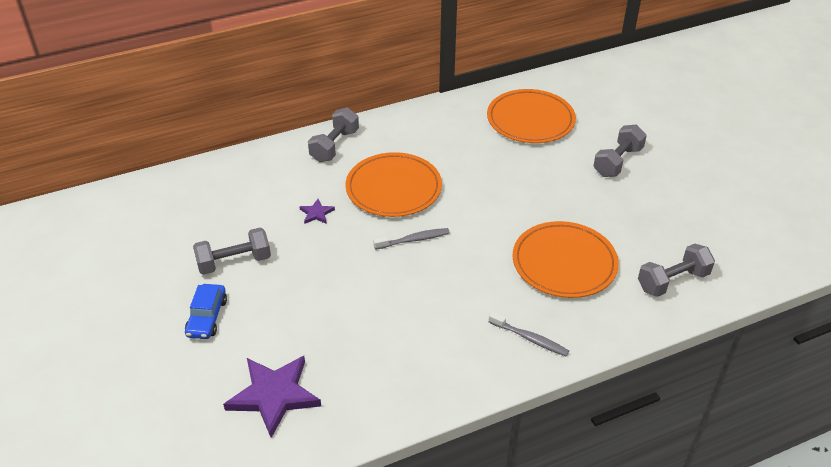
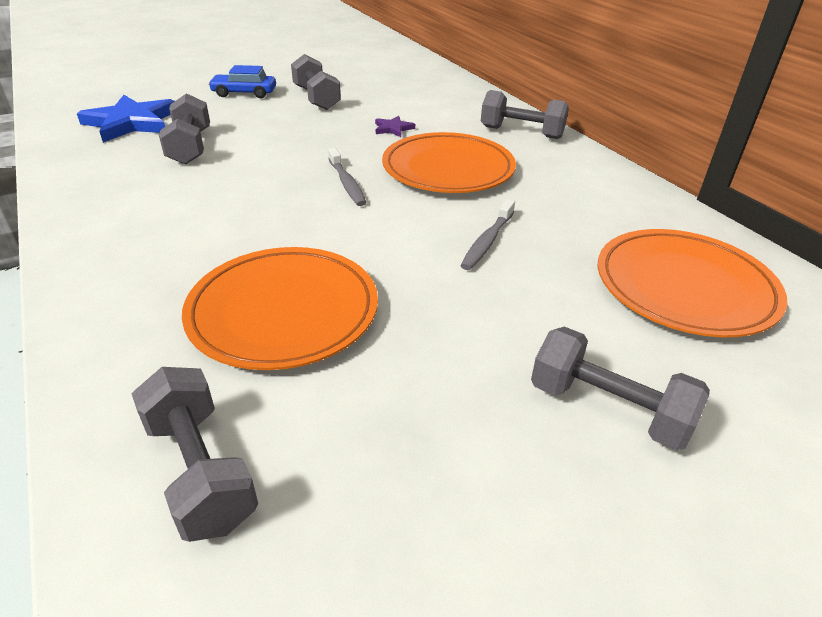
camera: 85 degrees right, 5 degrees down
(274, 395) = (131, 123): purple star -> blue star
(339, 339) = (190, 147): none -> grey dumbbell
(530, 339) = (127, 270): grey toothbrush -> grey toothbrush (487, 241)

